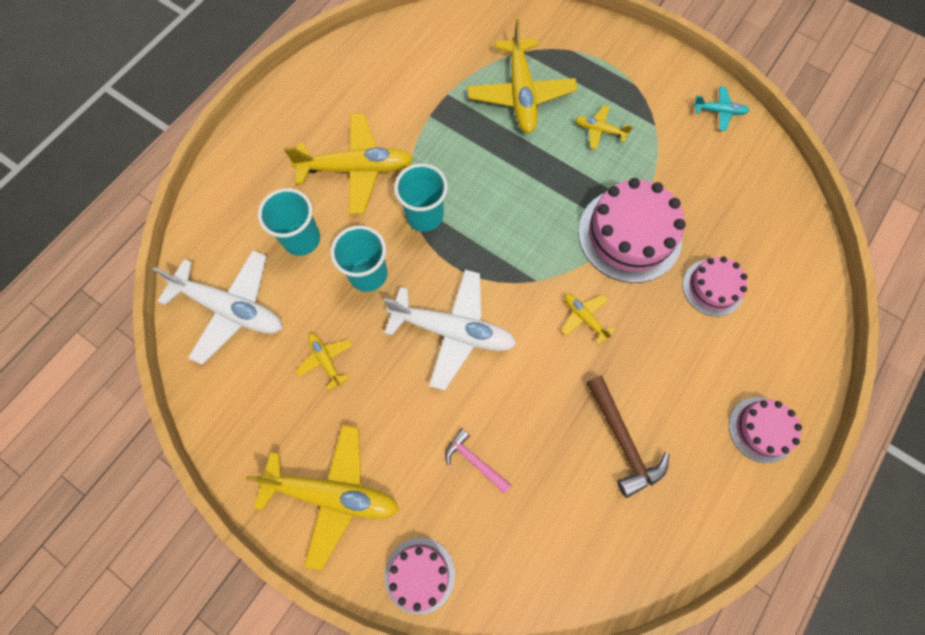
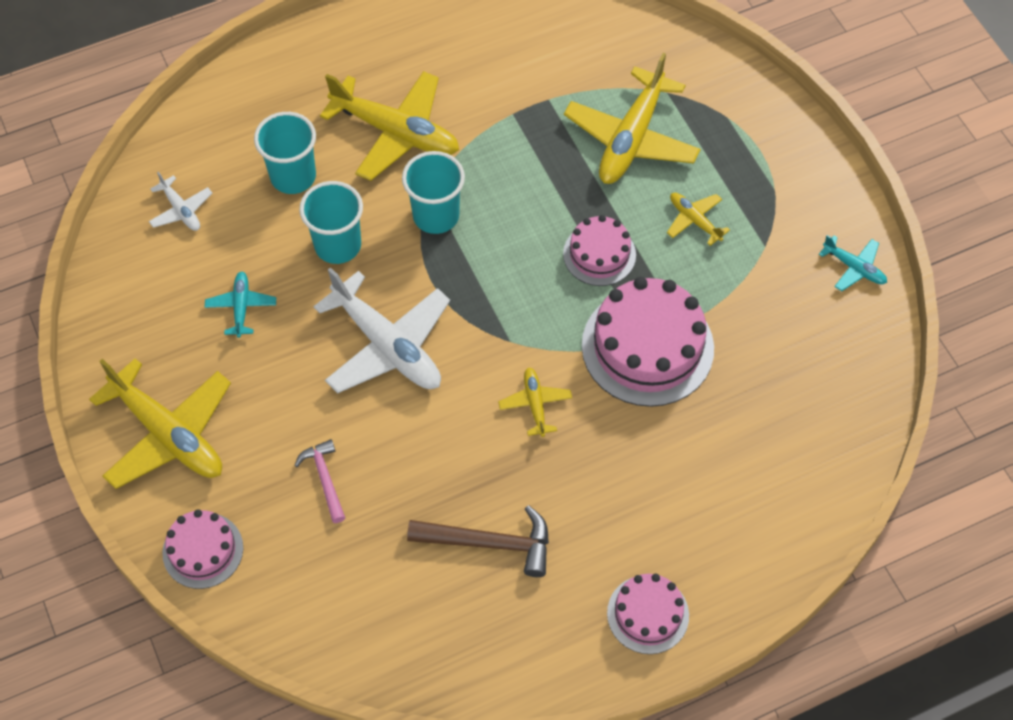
camera: 30 degrees right, 10 degrees down
(231, 309) = (181, 210): white plane -> white plane, size x0.48
(326, 360) = (241, 307): yellow plane -> turquoise plane
(622, 440) = (489, 543): brown hammer -> brown hammer turned 90 degrees counterclockwise
(712, 287) = (701, 448): pink cake -> pink cake (599, 254)

